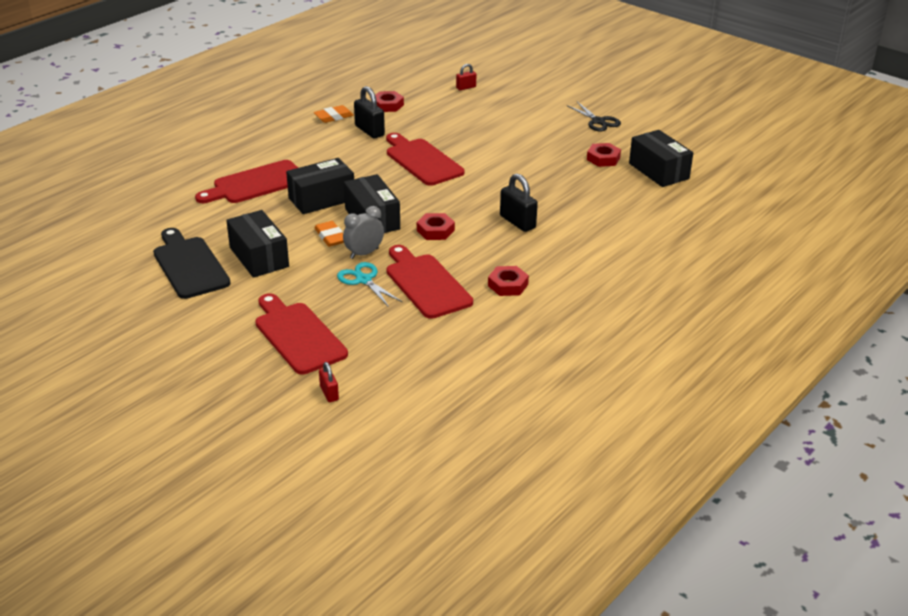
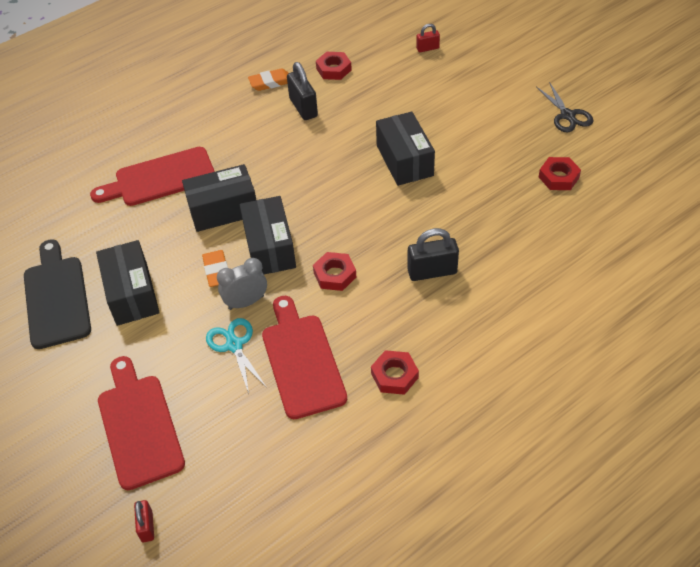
camera: 15 degrees right, 15 degrees up
(422, 161) = (349, 160): red cutting board -> none
(517, 222) = (432, 271): black padlock -> black padlock turned 75 degrees counterclockwise
(658, 171) = (621, 205): black box -> black box (404, 160)

